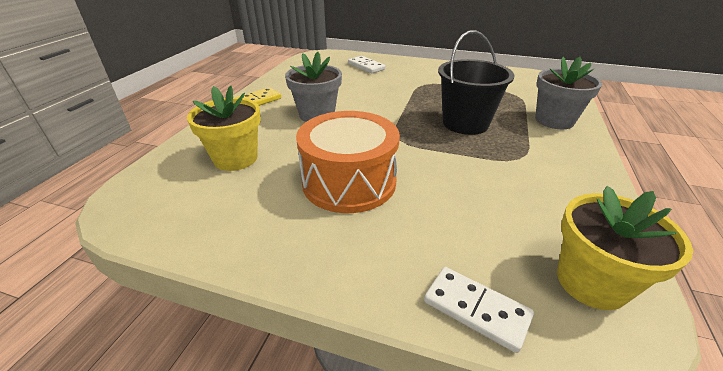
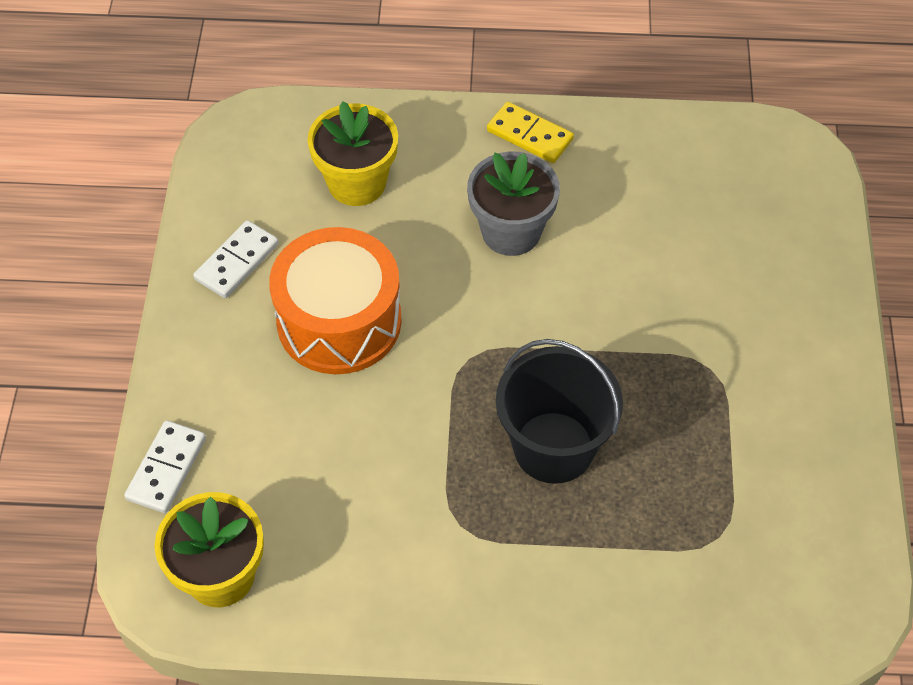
camera: 75 degrees right, 20 degrees up
(366, 66) = (764, 249): white domino -> white domino (236, 262)
(554, 120) = (615, 593): grey flower pot -> none

